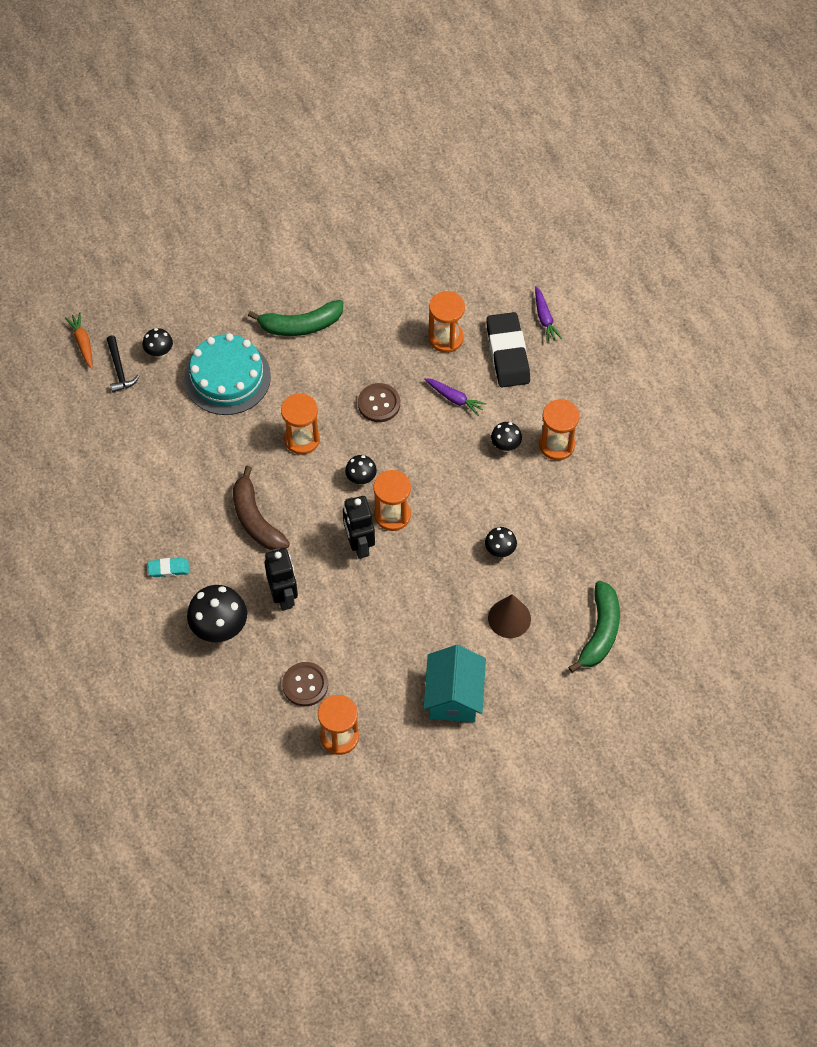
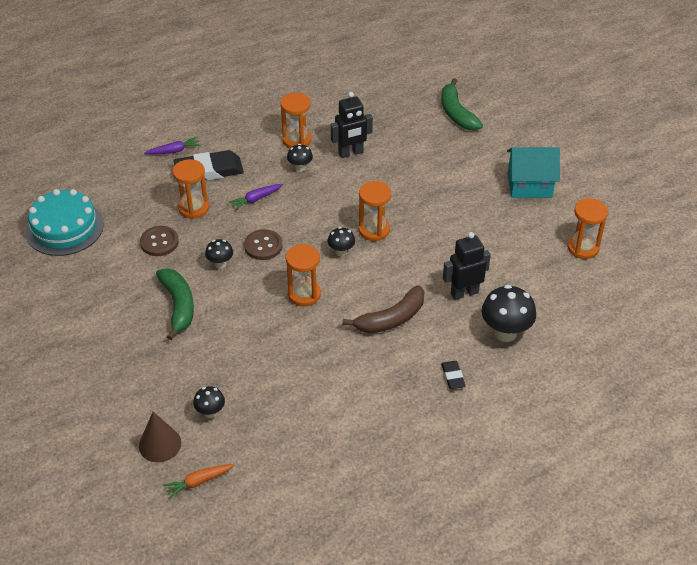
camera: 95 degrees left, 15 degrees down
(119, 369) = (231, 444): black hammer -> none
(168, 569) = (453, 376): turquoise eraser -> black eraser
(227, 377) = (239, 355): turquoise cake -> turquoise cake (64, 228)
(305, 685) = (543, 272): brown button -> brown button (159, 242)
(359, 545) = (406, 248): black robot -> black robot (351, 153)
(455, 399) = (256, 199): purple carrot -> purple carrot turned 150 degrees counterclockwise
(500, 551) = (397, 167): black mushroom -> black mushroom (220, 264)
(509, 618) = (455, 159): brown cone -> brown cone (160, 444)
(600, 632) = (456, 113): green banana -> green banana turned 120 degrees counterclockwise

